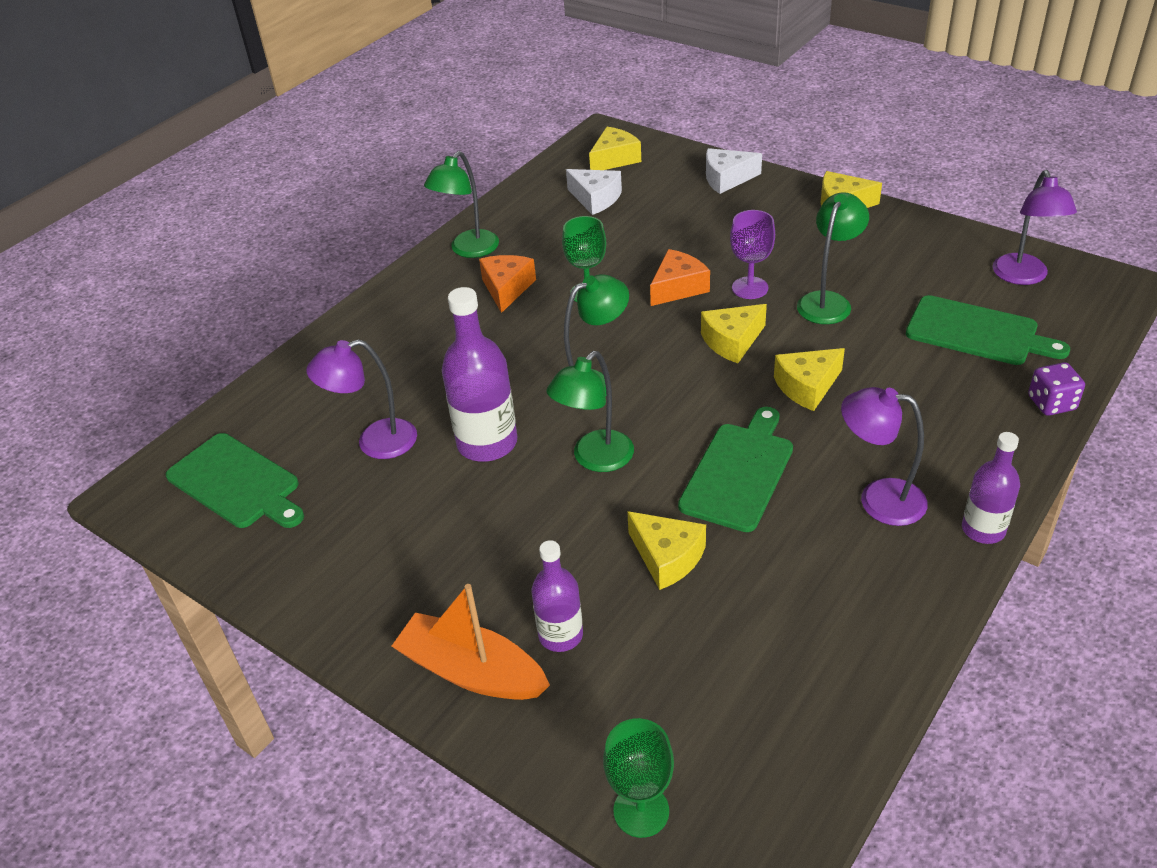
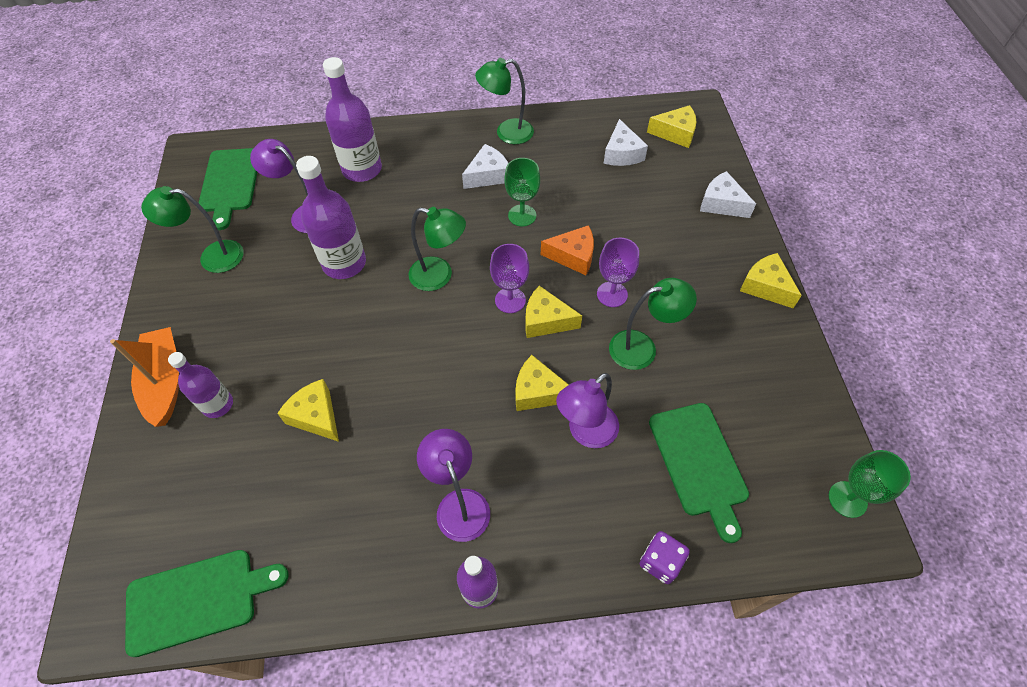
camera: 45 degrees right, 15 degrees up
(372, 369) = (362, 169): none -> purple bottle
(507, 289) = (488, 175): orange cheese -> white cheese
(595, 459) = (372, 323): green lamp -> green lamp (212, 257)
(641, 811) = (113, 532): green goblet -> green goblet (847, 499)
(667, 557) = (316, 416): yellow cheese -> yellow cheese turned 135 degrees clockwise
(681, 351) = (510, 300): none -> purple goblet
(738, 472) = (420, 406): green cutting board -> green cutting board (197, 599)
(1023, 277) = (802, 456): purple lamp -> purple lamp (585, 432)

